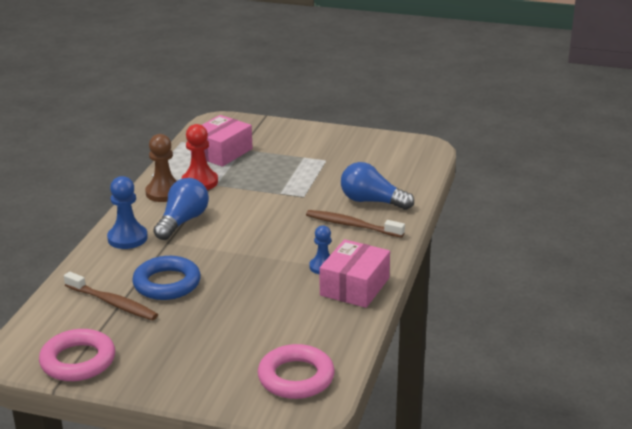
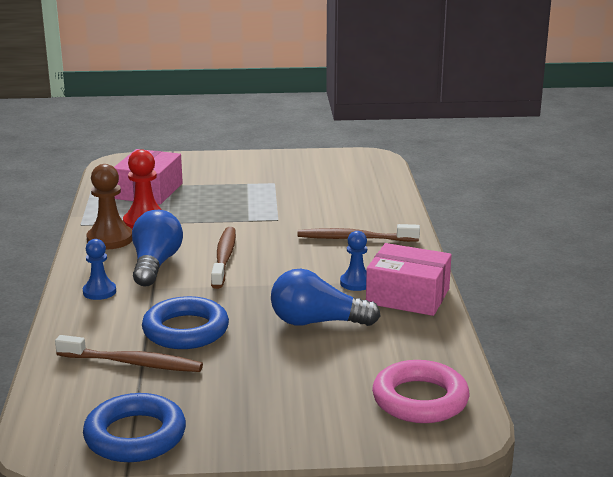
camera: 20 degrees left, 5 degrees down
(78, 361) = (135, 436): pink ring -> blue ring
(127, 238) = (99, 292): blue pawn -> blue pawn, size x0.65
(237, 225) = (224, 258): none -> brown toothbrush
(354, 287) = (408, 296): pink box -> pink box turned 75 degrees counterclockwise
(372, 201) = (357, 213): blue light bulb -> blue light bulb (317, 322)

